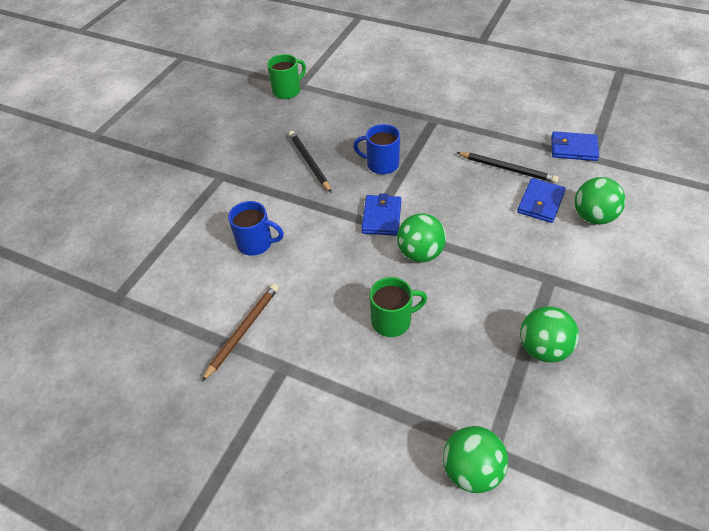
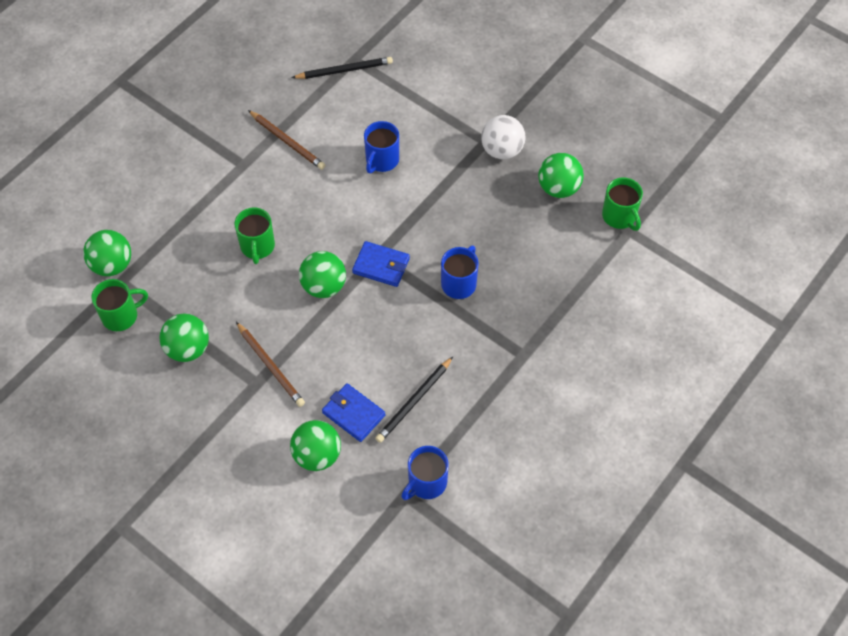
camera: 100 degrees right, 10 degrees up
(231, 164) = (502, 150): none -> white ball
(266, 125) = (558, 188): none -> green ball
(309, 162) = (483, 218): black pencil -> black pencil (344, 70)
(526, 272) = (270, 366): none -> brown pencil
(536, 433) = (121, 316): none -> green mug
(573, 148) = (426, 483): blue wallet -> blue mug

